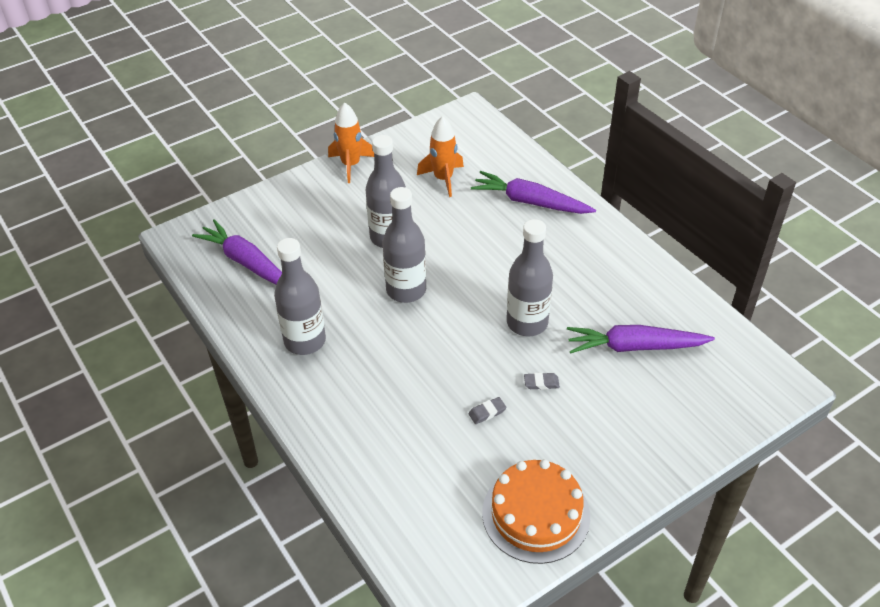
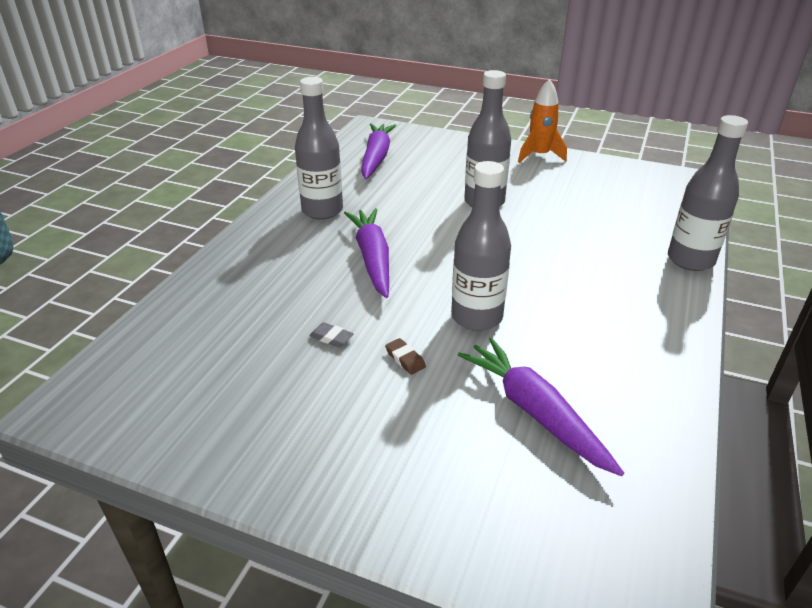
camera: 55 degrees right, 10 degrees down
(406, 290) = (434, 233): grey bottle -> grey bottle (690, 260)
(443, 179) = (592, 200): orange rocket -> none
(530, 202) = (640, 255): purple carrot -> purple carrot (372, 258)
(536, 514) = (219, 427): orange cake -> none
(541, 383) = (405, 359): grey eraser -> brown eraser

